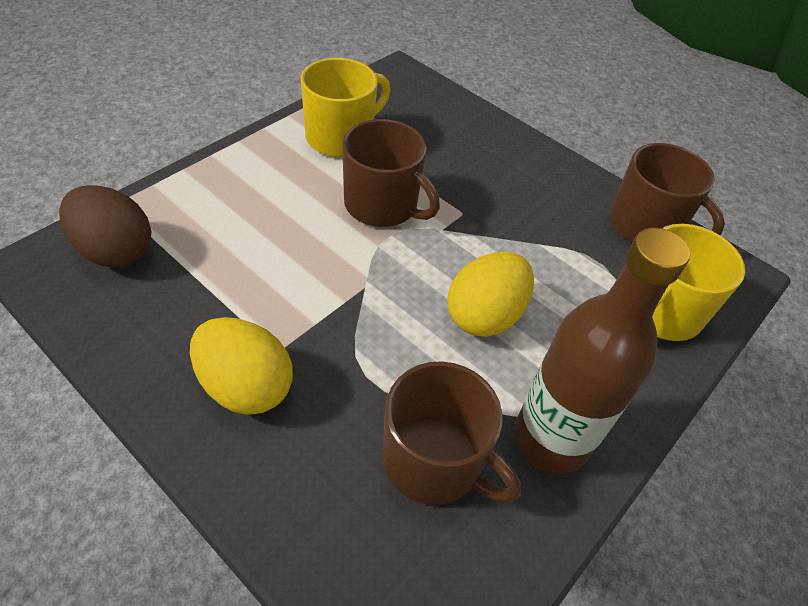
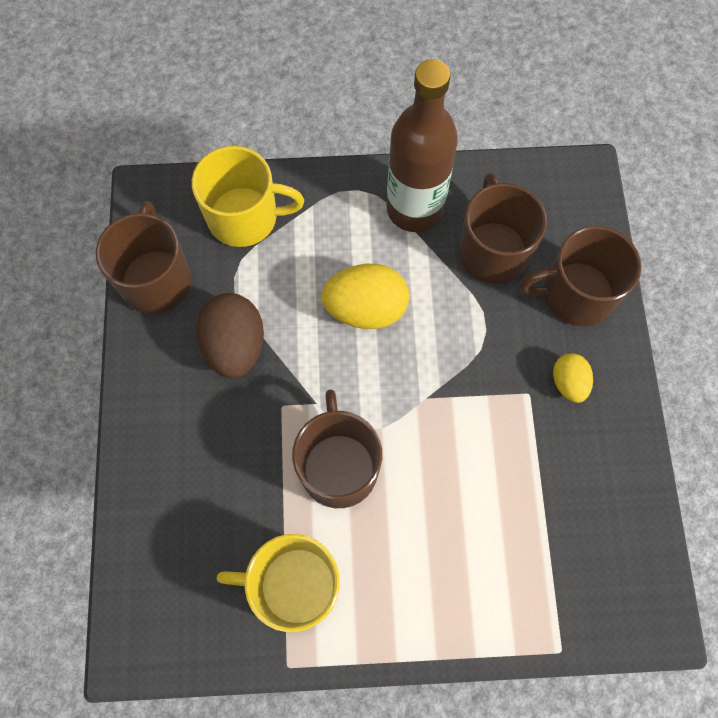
camera: 130 degrees left, 20 degrees up
(115, 250) = (591, 587): brown egg -> brown egg (235, 346)
(245, 386) = (568, 383): yellow egg -> yellow egg, size x0.57
(306, 484) = (575, 294): none -> brown mug

